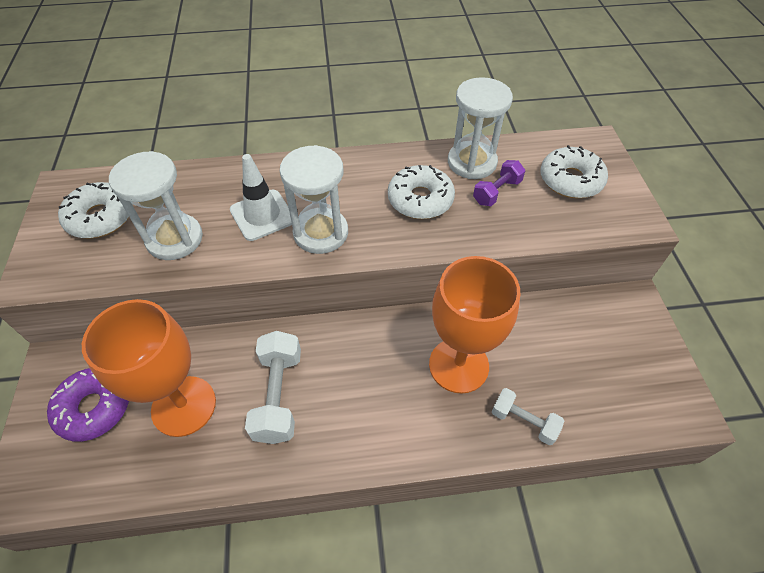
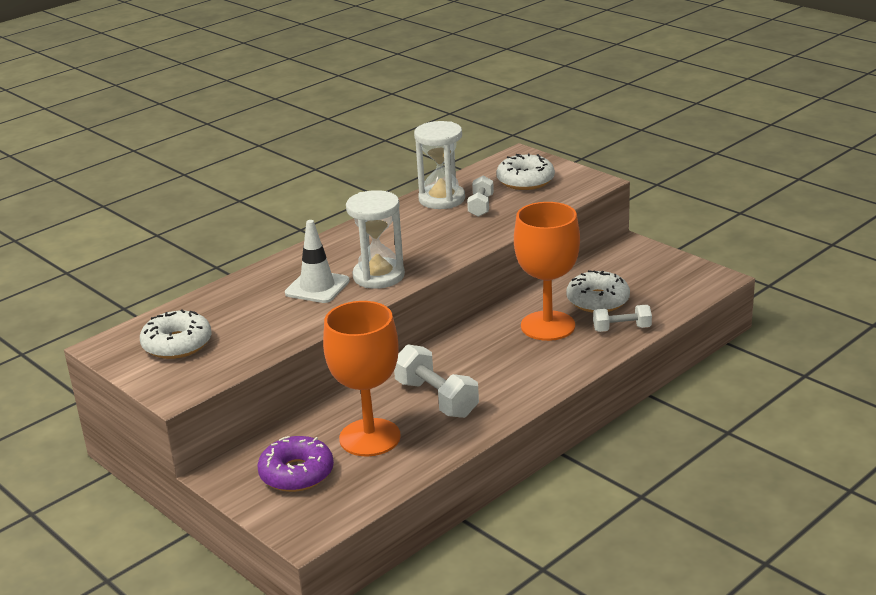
camera: 35 degrees left, 25 degrees down
(174, 239) = (264, 326): white hourglass -> none
(420, 199) = (430, 231): white donut -> white donut (598, 301)
(496, 192) = (481, 206): purple dumbbell -> white dumbbell

